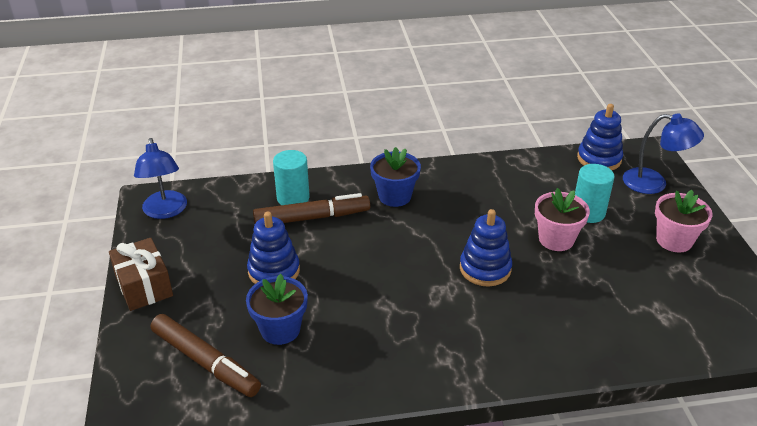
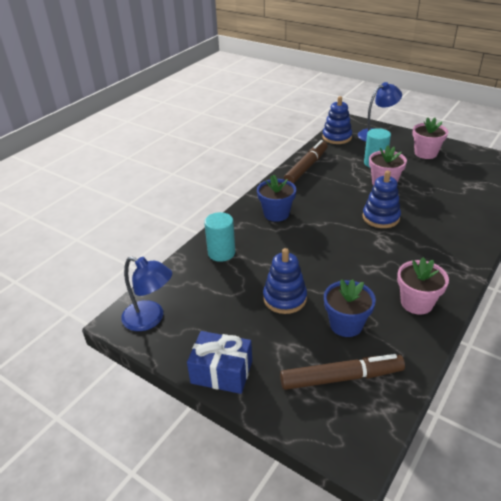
camera: 45 degrees left, 0 degrees up
(144, 286) = (221, 372): brown gift -> blue gift
(312, 218) = (252, 255): brown marker -> brown marker (306, 167)
(368, 364) = (416, 303): none -> pink flower pot

